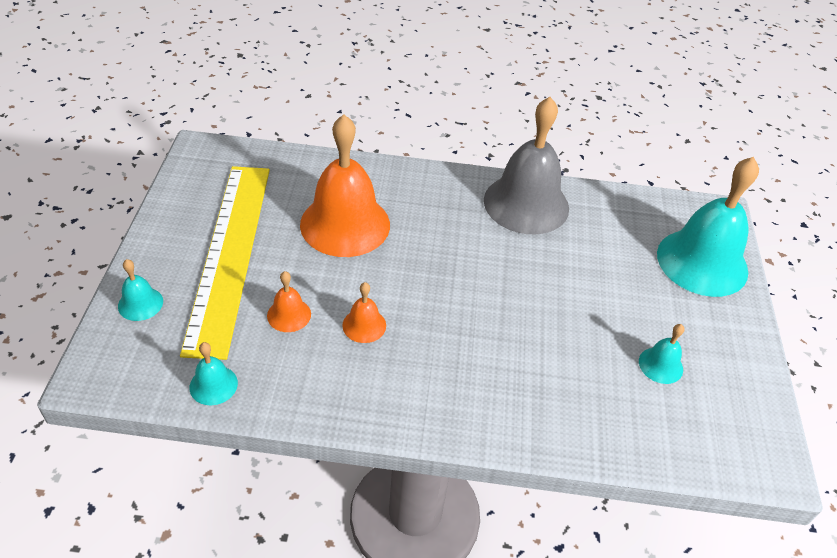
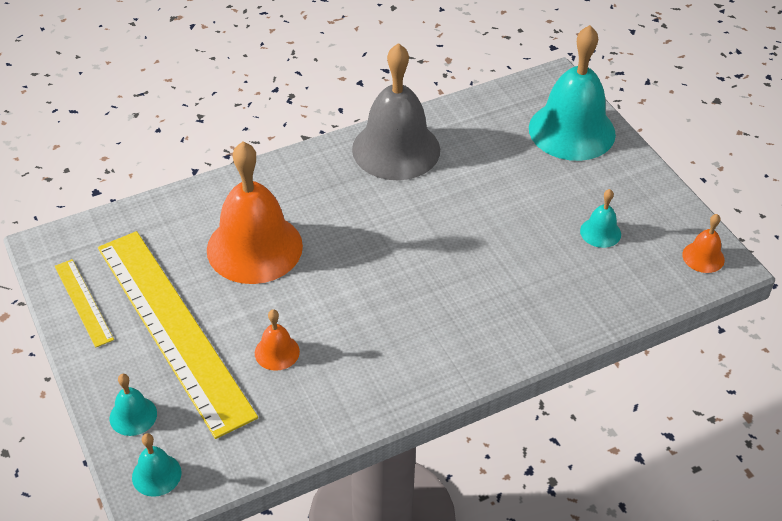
camera: 30 degrees left, 0 degrees up
(186, 201) = (83, 302): none -> yellow ruler
(213, 385) = (266, 444): turquoise bell -> turquoise bell (156, 474)
(364, 325) = (348, 326): orange bell -> orange bell (703, 257)

